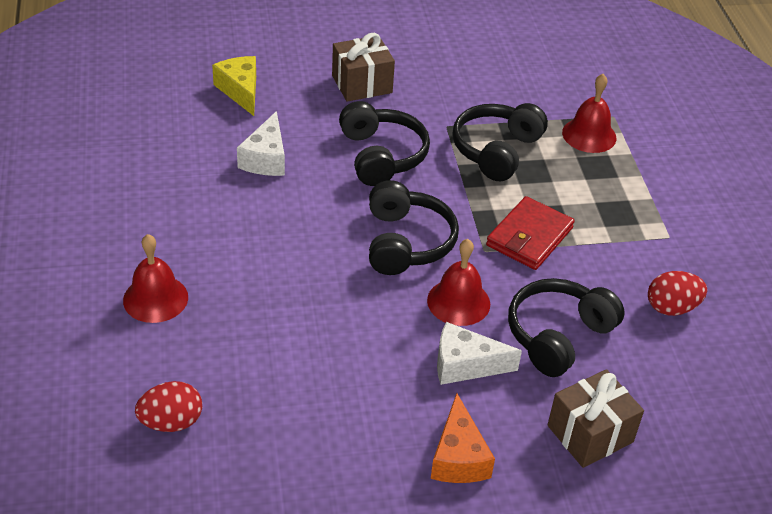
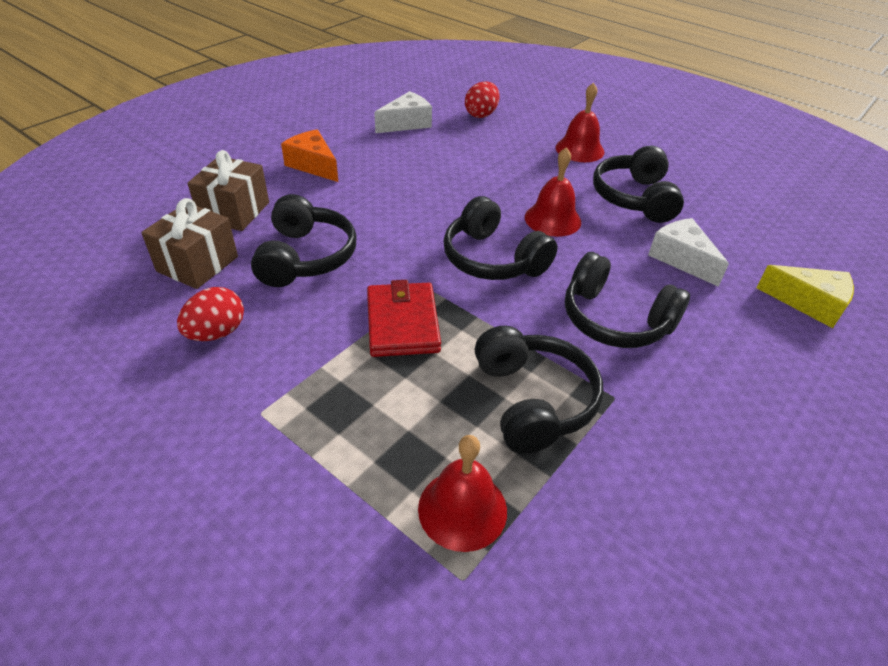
camera: 140 degrees right, 0 degrees up
(206, 219) = (634, 198): none -> black headphones
(362, 84) = (756, 390): brown gift -> brown gift (197, 264)
(458, 302) = (404, 240): red bell -> red bell (552, 219)
(465, 365) = (357, 207): white cheese -> white cheese (406, 123)

